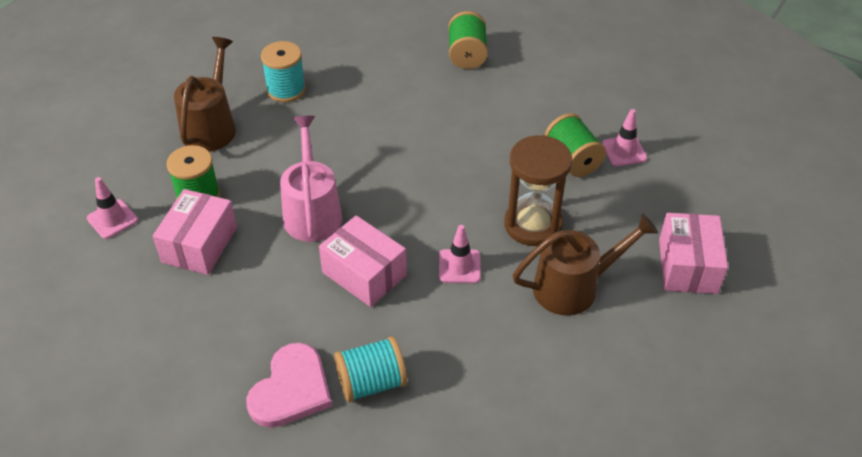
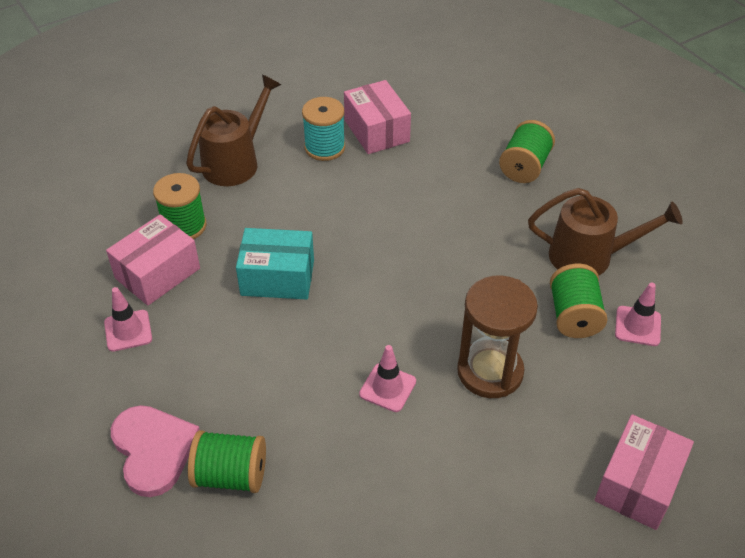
camera: 25 degrees right, 0 degrees up
(112, 219) = (99, 221): pink traffic cone -> pink traffic cone (128, 331)
(291, 389) = (153, 450): pink heart -> pink heart turned 75 degrees counterclockwise
(312, 211) = (277, 277): pink watering can -> turquoise box
(364, 274) = (289, 359): pink box -> pink box (376, 131)
(371, 383) = (231, 475): turquoise spool -> green spool
(574, 287) = (495, 457): brown watering can -> brown watering can (589, 256)

